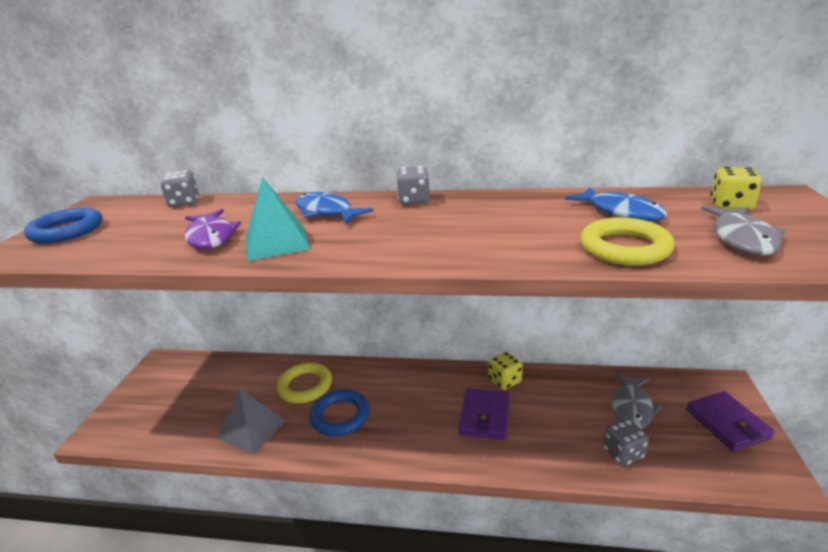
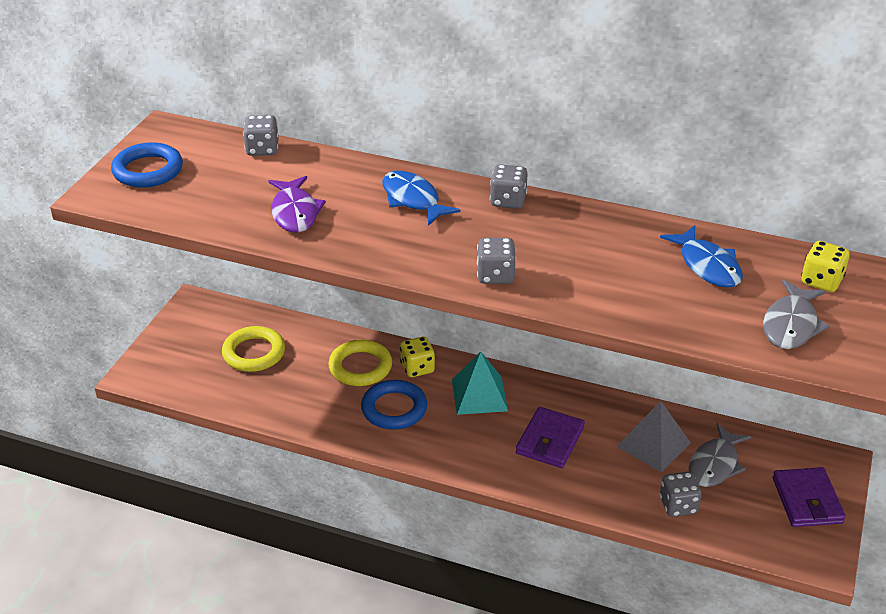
camera: 10 degrees right, 10 degrees up
(252, 429) = (299, 403): grey pyramid -> grey pyramid (653, 444)
(277, 242) = (359, 235): turquoise pyramid -> turquoise pyramid (479, 395)
(425, 250) = (495, 275): none -> grey dice
(504, 381) = (587, 406): yellow dice -> yellow dice (417, 368)
(624, 248) = (677, 312): yellow ring -> yellow ring (254, 353)

